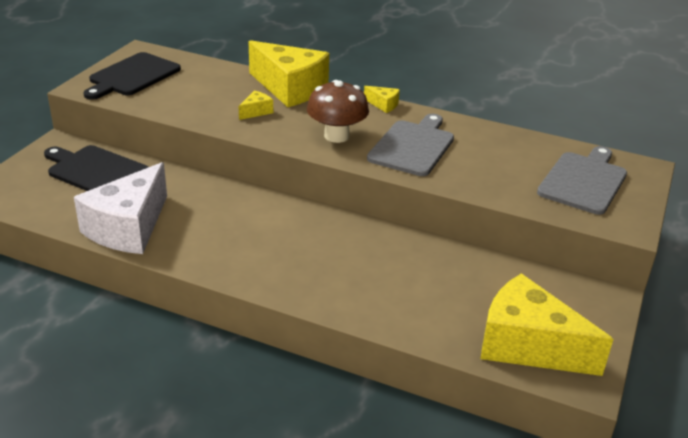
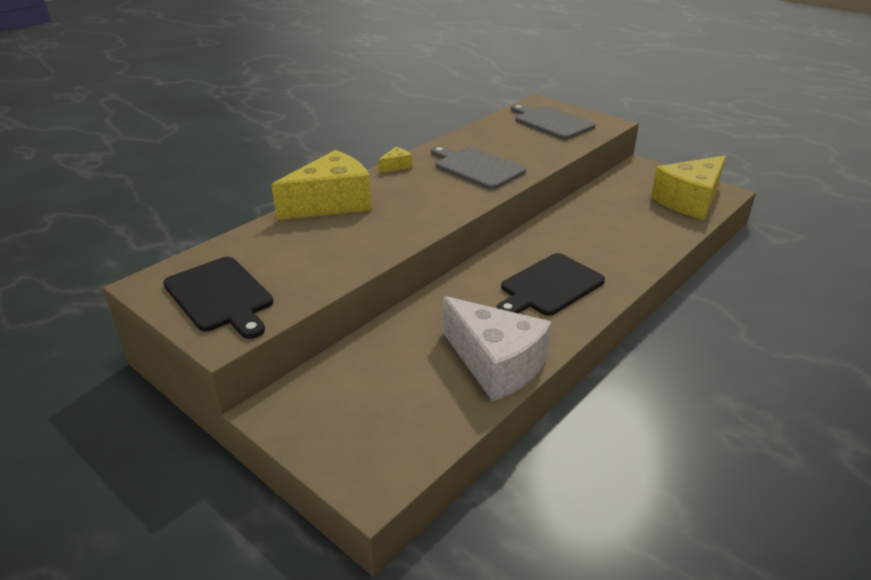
camera: 70 degrees left, 0 degrees up
(95, 171) = (362, 381): black cutting board -> black cutting board (549, 286)
(256, 111) = (370, 227): yellow cheese -> none
(336, 136) = (442, 195): brown mushroom -> none

